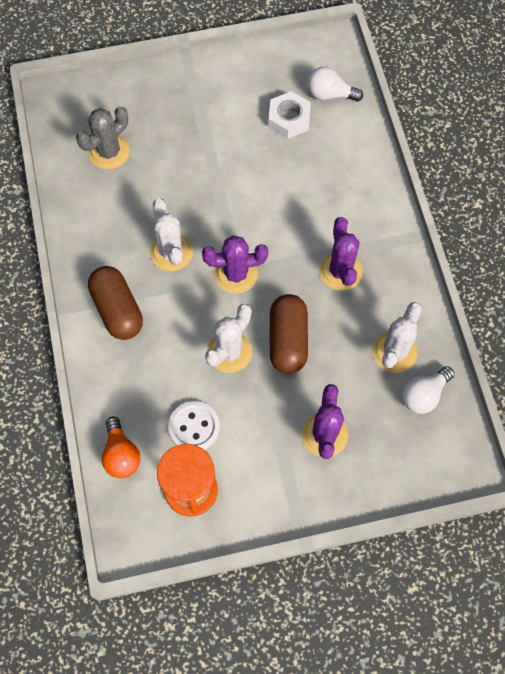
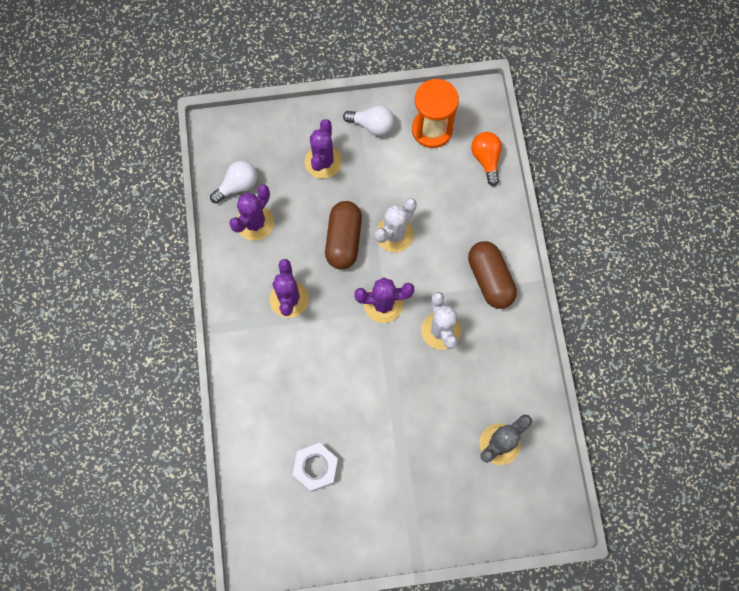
camera: 175 degrees left, 5 degrees up
(194, 427) = (427, 176): white button -> none
(329, 94) = (270, 495): white light bulb -> white light bulb (372, 125)
(394, 352) = (255, 223): white cactus -> purple cactus

